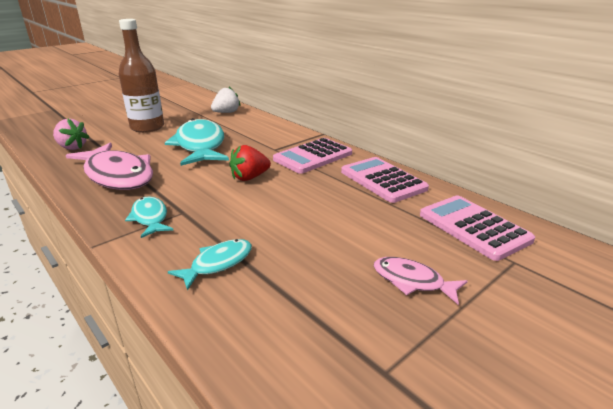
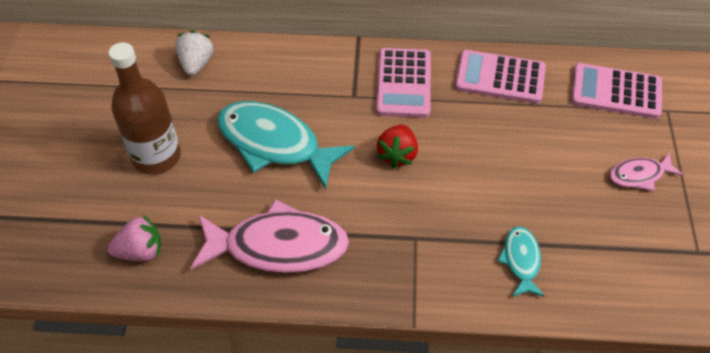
camera: 45 degrees left, 25 degrees up
(150, 218) = (403, 265): turquoise fish -> none

